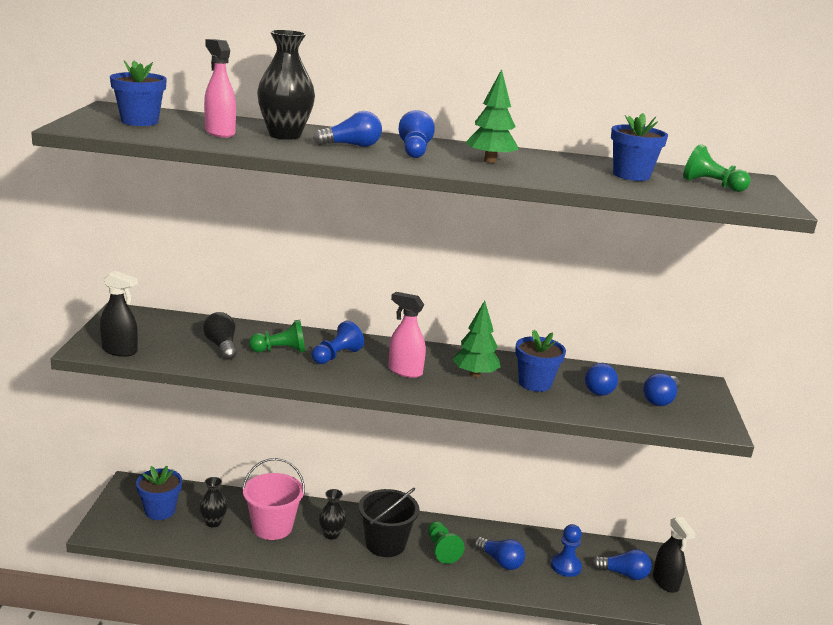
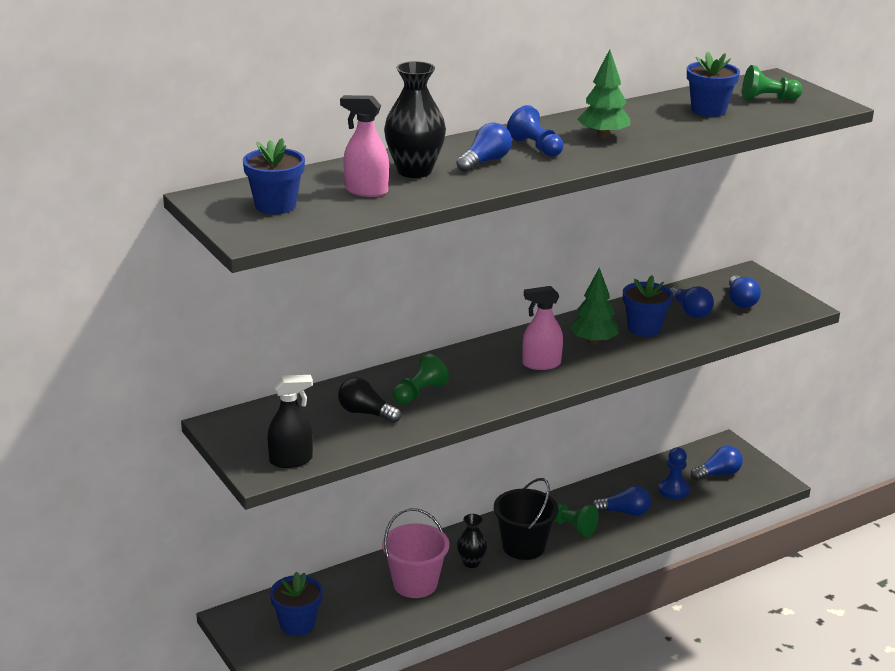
camera: 35 degrees left, 5 degrees up
(213, 522) = (359, 608): black vase -> none
(336, 356) = (469, 376): blue pawn -> none
(665, 582) = (752, 465): black spray bottle -> none

